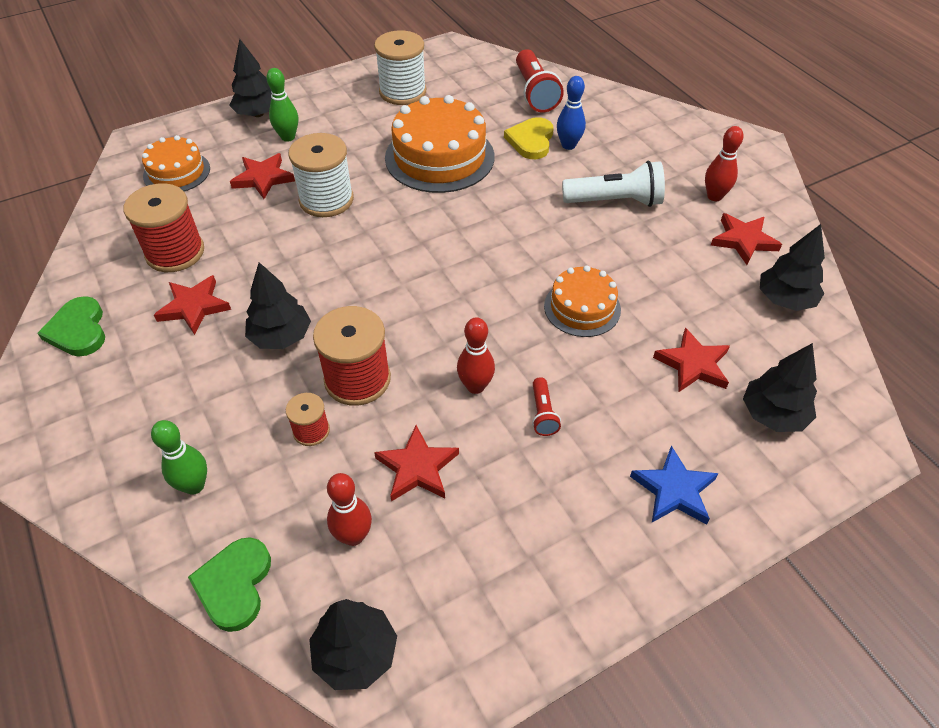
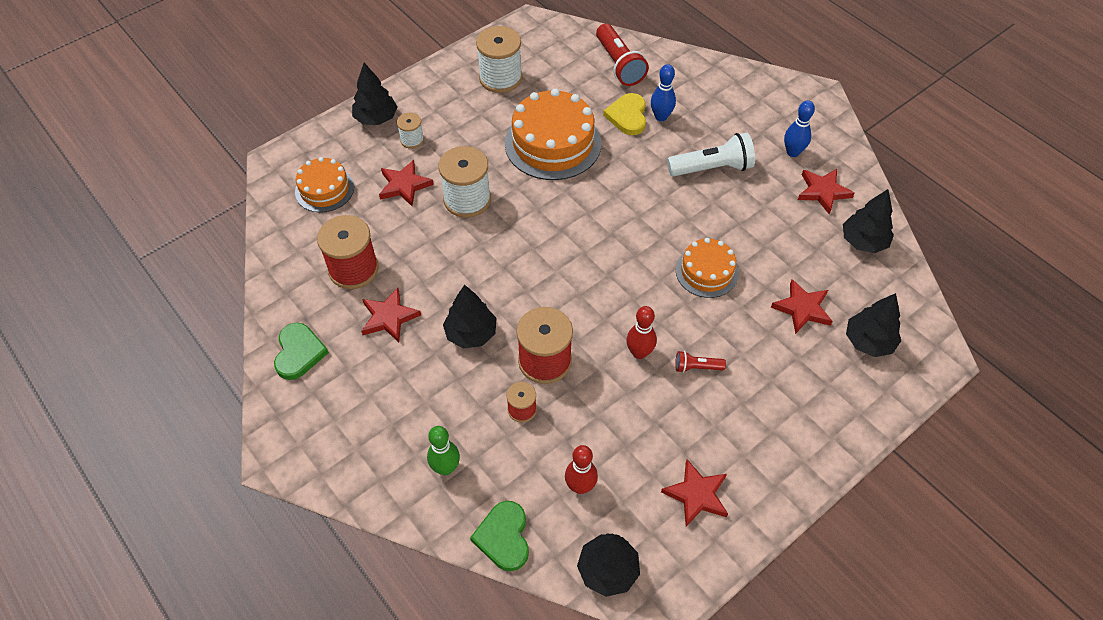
camera: 10 degrees left, 5 degrees up
(78, 330) = (299, 353): green heart -> green heart turned 150 degrees counterclockwise
(288, 137) = (412, 140): green bowling pin -> white spool
(417, 467) = (612, 426): red star -> red star (696, 494)
(543, 413) = (696, 367): red flashlight -> red flashlight turned 105 degrees clockwise
(674, 490) = (806, 412): blue star -> none
(714, 196) = (792, 152): red bowling pin -> blue bowling pin

